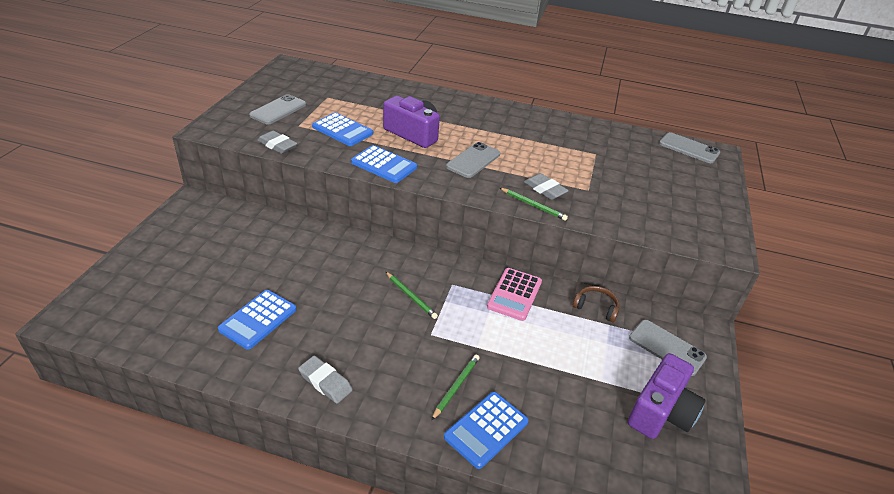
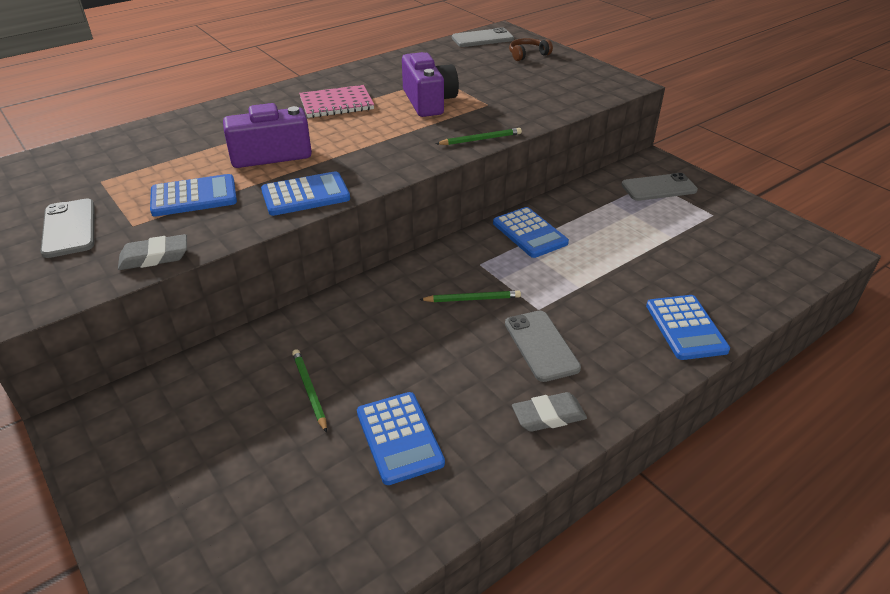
camera: 50 degrees left, 0 degrees up
(456, 387) = (621, 323): green pencil -> green pencil (310, 391)
(473, 160) = (369, 140): grey phone -> grey phone (541, 345)
(501, 130) = (336, 104): none -> pink notebook
(514, 294) = (529, 233): pink calculator -> blue calculator
(545, 189) = (463, 124): grey eraser -> none
(596, 307) = (585, 198): brown headphones -> brown headphones (527, 55)
(661, 412) = (724, 225): purple camera -> purple camera (429, 101)

